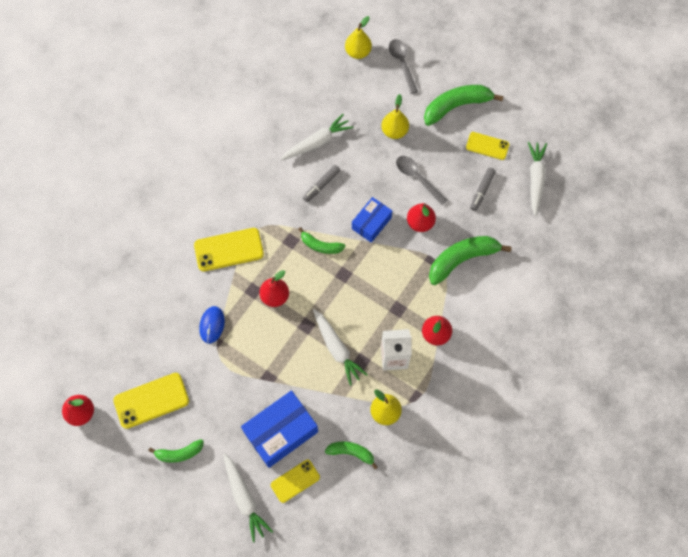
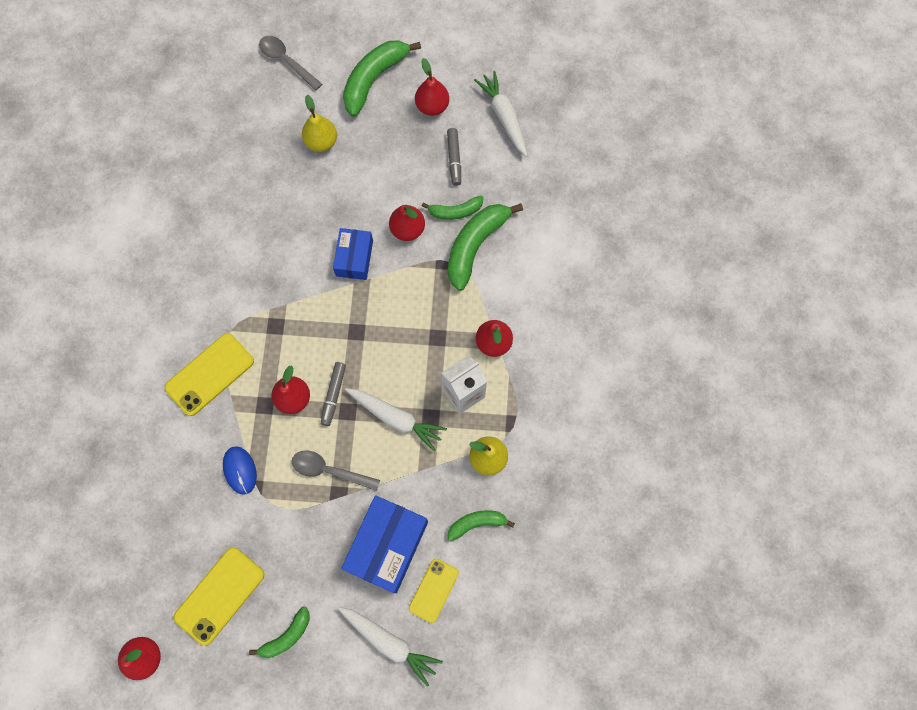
camera: 30 degrees left, 5 degrees up
(317, 142) = (241, 199): white carrot -> none
(321, 185) = (274, 245): grey marker -> grey marker (334, 395)
(321, 245) = (312, 313): green banana -> green banana (455, 211)
(358, 52) = (229, 73): yellow pear -> none
(417, 178) = (376, 181): grey spoon -> grey spoon (329, 470)
(487, 146) = (432, 106): yellow phone -> red pear

